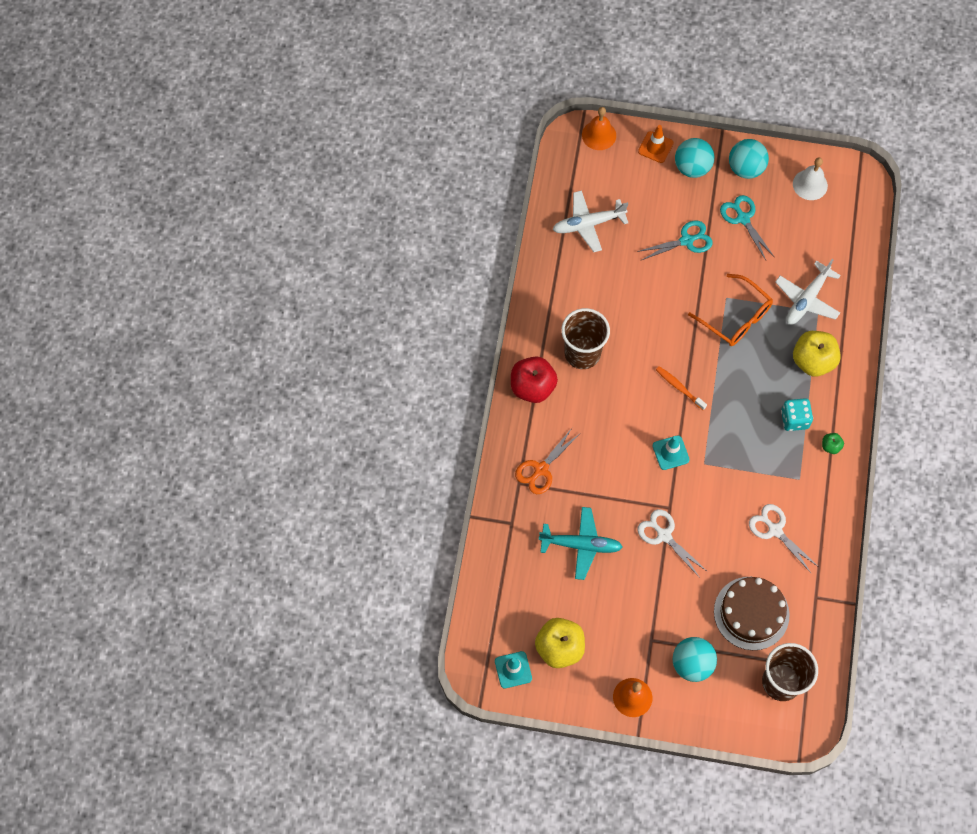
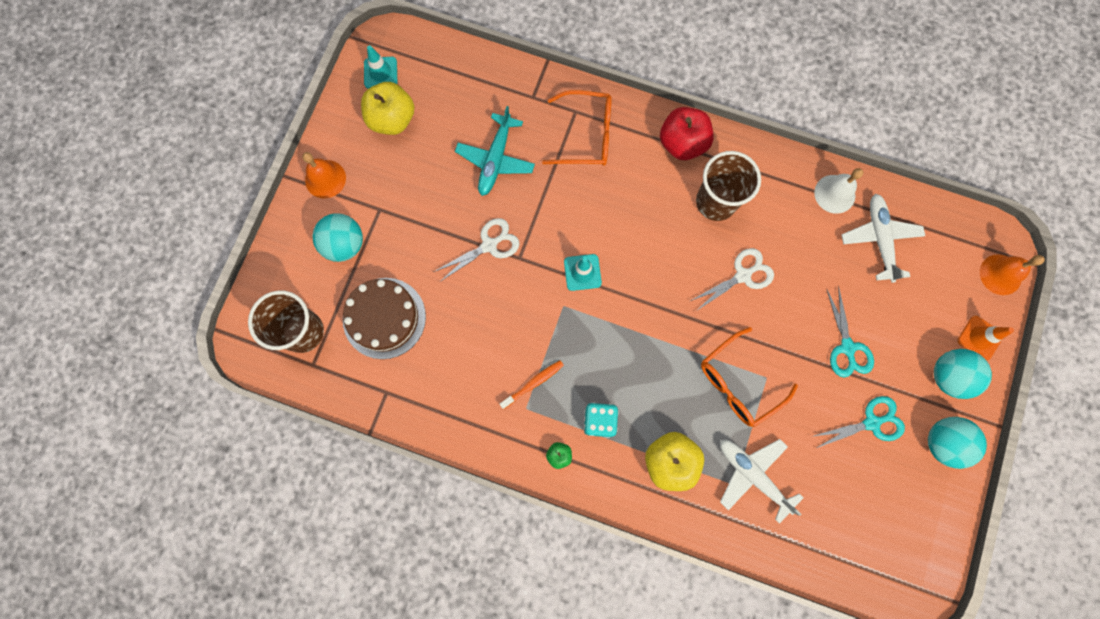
camera: 100 degrees right, 10 degrees up
(541, 469) = (586, 135): orange scissors -> orange glasses
(679, 387) = (659, 298): orange toothbrush -> orange toothbrush (533, 383)
(775, 530) = (471, 366): white scissors -> white scissors (743, 275)
(810, 184) = (913, 520): white bell -> white bell (834, 194)

